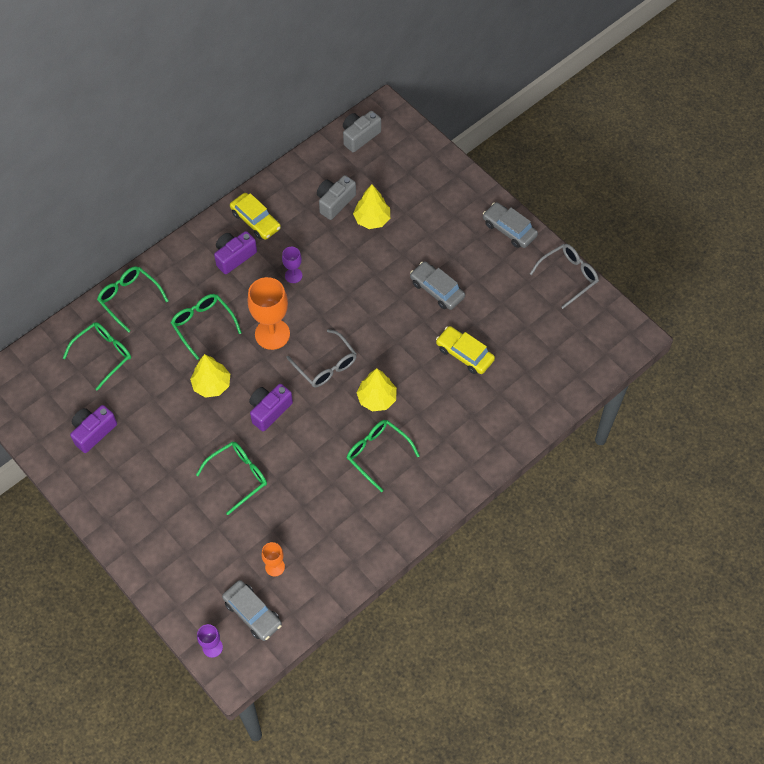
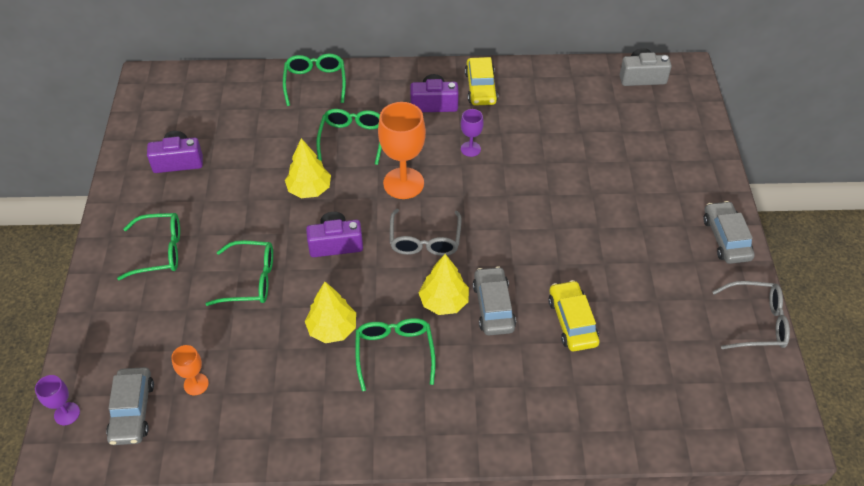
camera: 40 degrees right, 10 degrees down
(103, 355) = (249, 110): green glasses -> green glasses (159, 251)
(335, 202) = (567, 114): grey camera -> none
(372, 219) = (589, 148): yellow tree -> yellow tree (332, 329)
(437, 289) = (598, 245): grey car -> grey car (493, 306)

